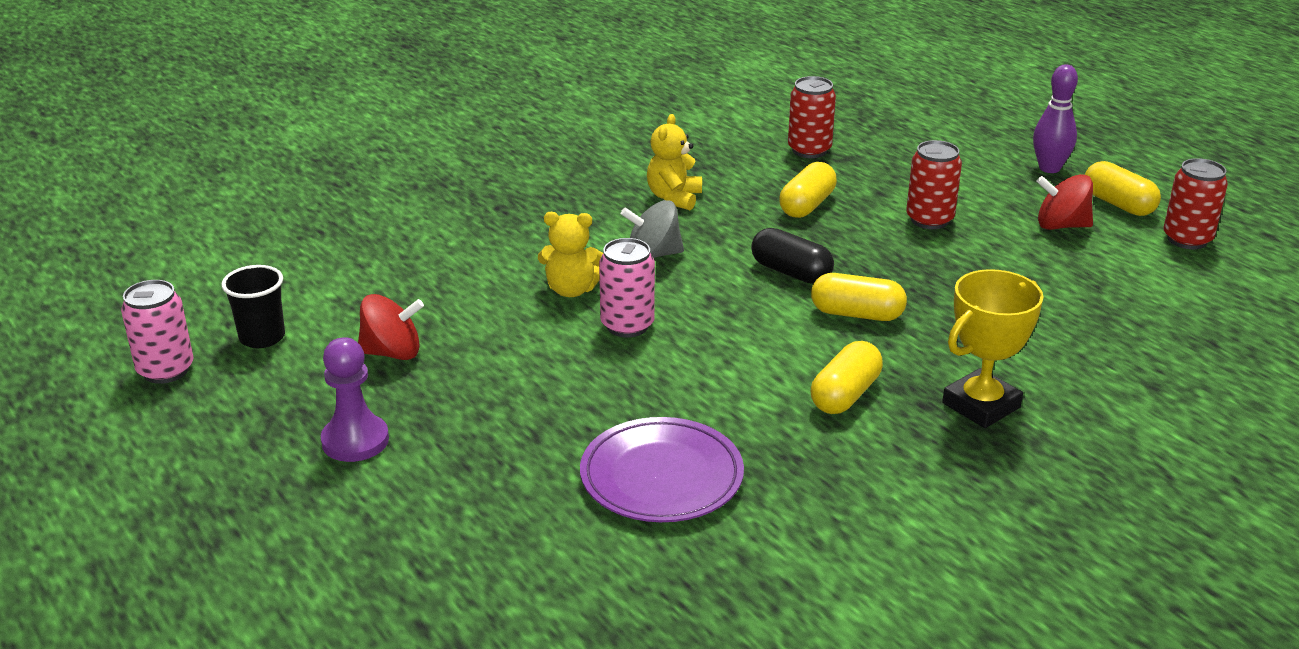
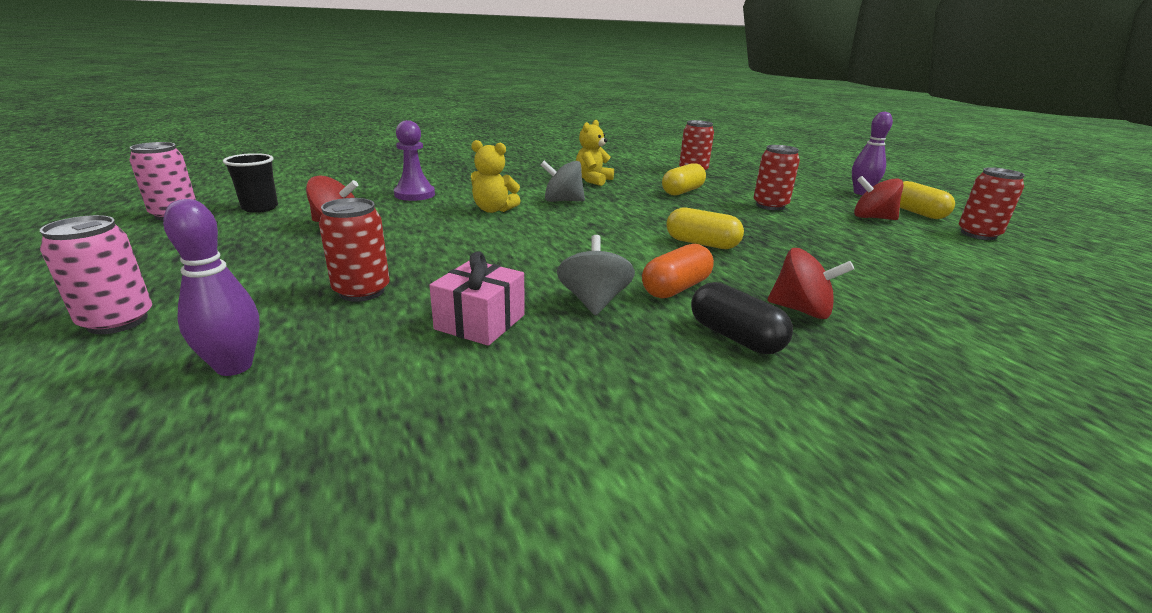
camera: 10 degrees right, 5 degrees down
(355, 441) = (252, 266): purple pawn -> purple pawn (414, 194)
(465, 567) = (234, 366): none -> purple bowling pin
(511, 457) = (362, 291): none -> red can
(627, 325) = (520, 230): pink can -> pink can (117, 321)
(661, 477) = (480, 322): purple plate -> pink gift
(764, 429) = (594, 301): none -> grey spinning top
(791, 272) = (658, 218): black capsule -> black capsule (735, 337)
(845, 395) = (676, 288): yellow capsule -> orange capsule
(981, 405) = (801, 310): yellow trophy -> red spinning top

